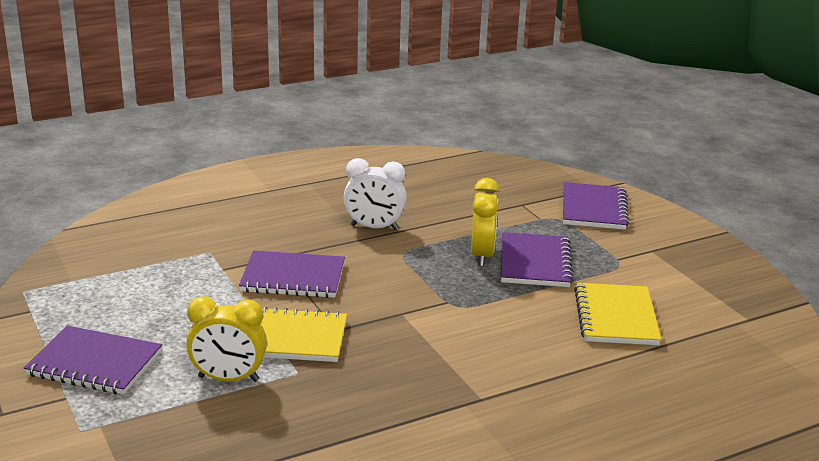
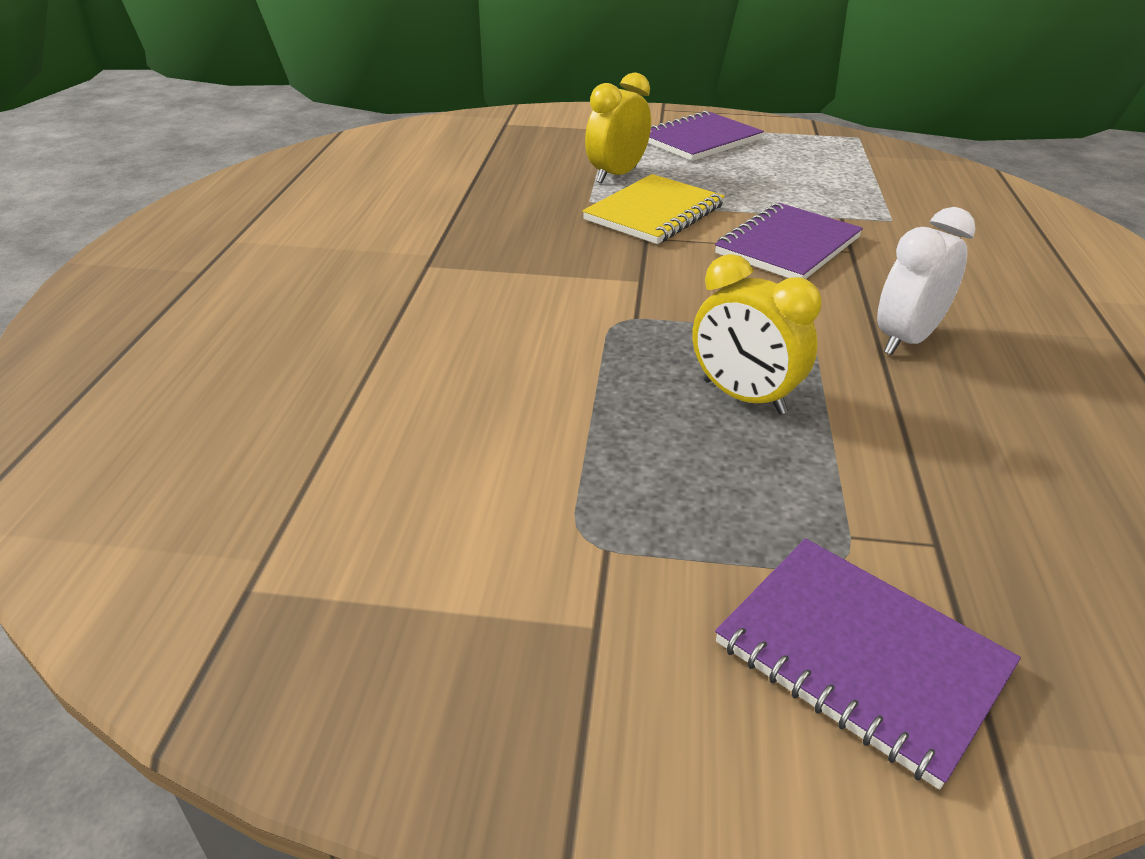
camera: 125 degrees right, 10 degrees up
(535, 263) = (676, 438): purple notebook -> none
(616, 317) = (444, 434): yellow notebook -> none

